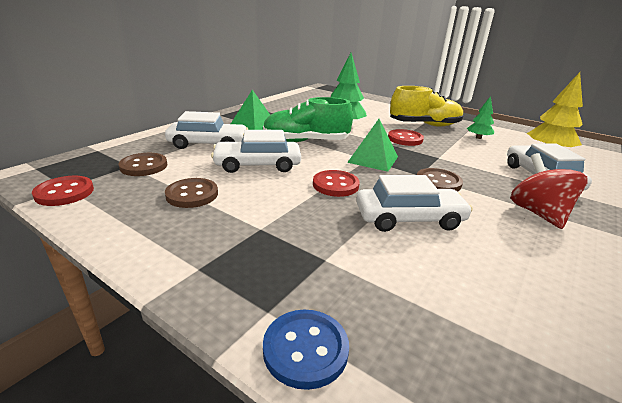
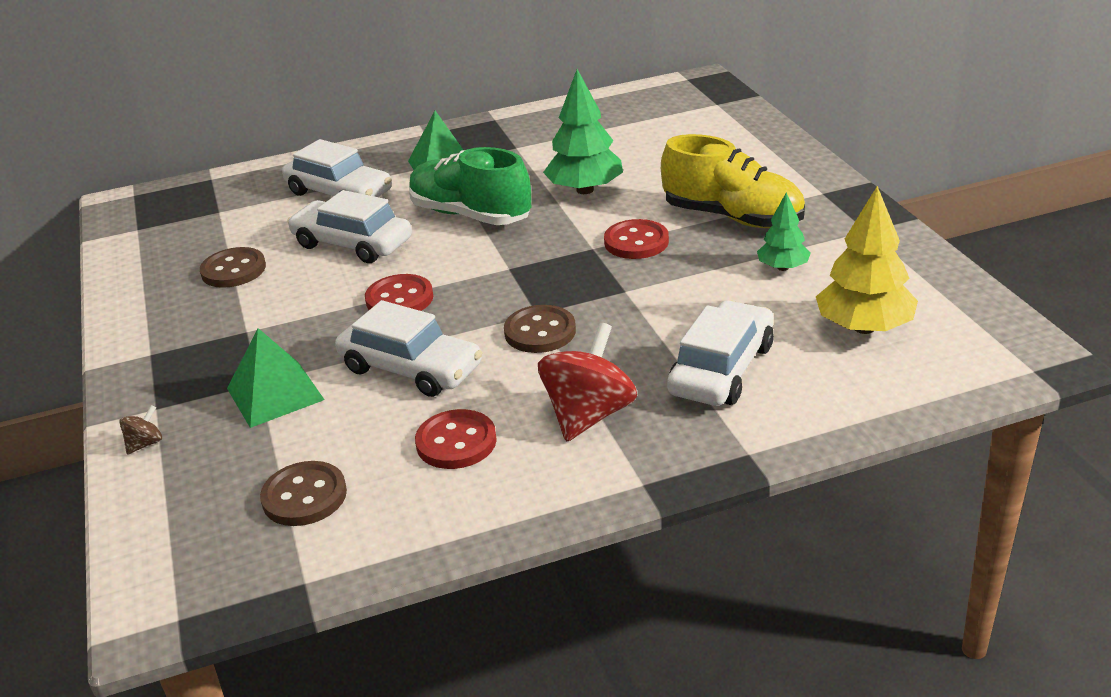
camera: 40 degrees right, 5 degrees up
(64, 192) = (130, 236): red button -> red button (456, 442)
(144, 166) = (231, 216): brown button -> brown button (304, 496)
(305, 349) = (145, 444): blue button -> brown spinning top
(373, 159) = (515, 270): green pyramid -> green pyramid (275, 394)

